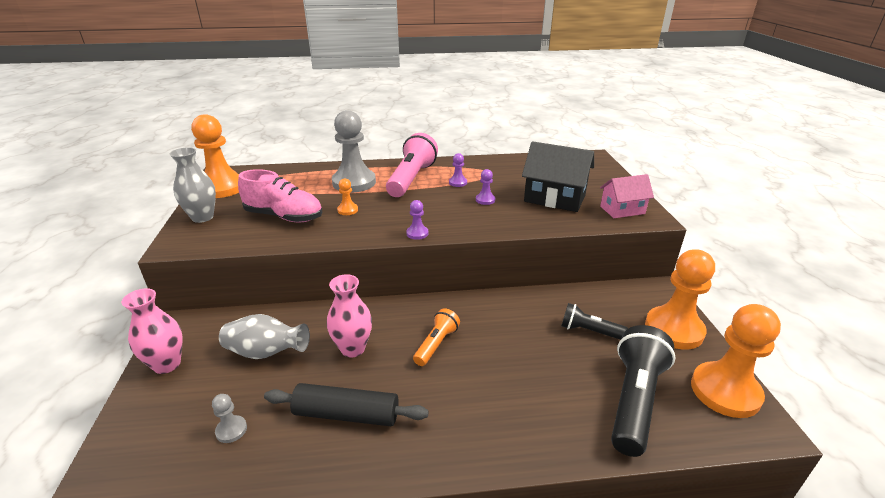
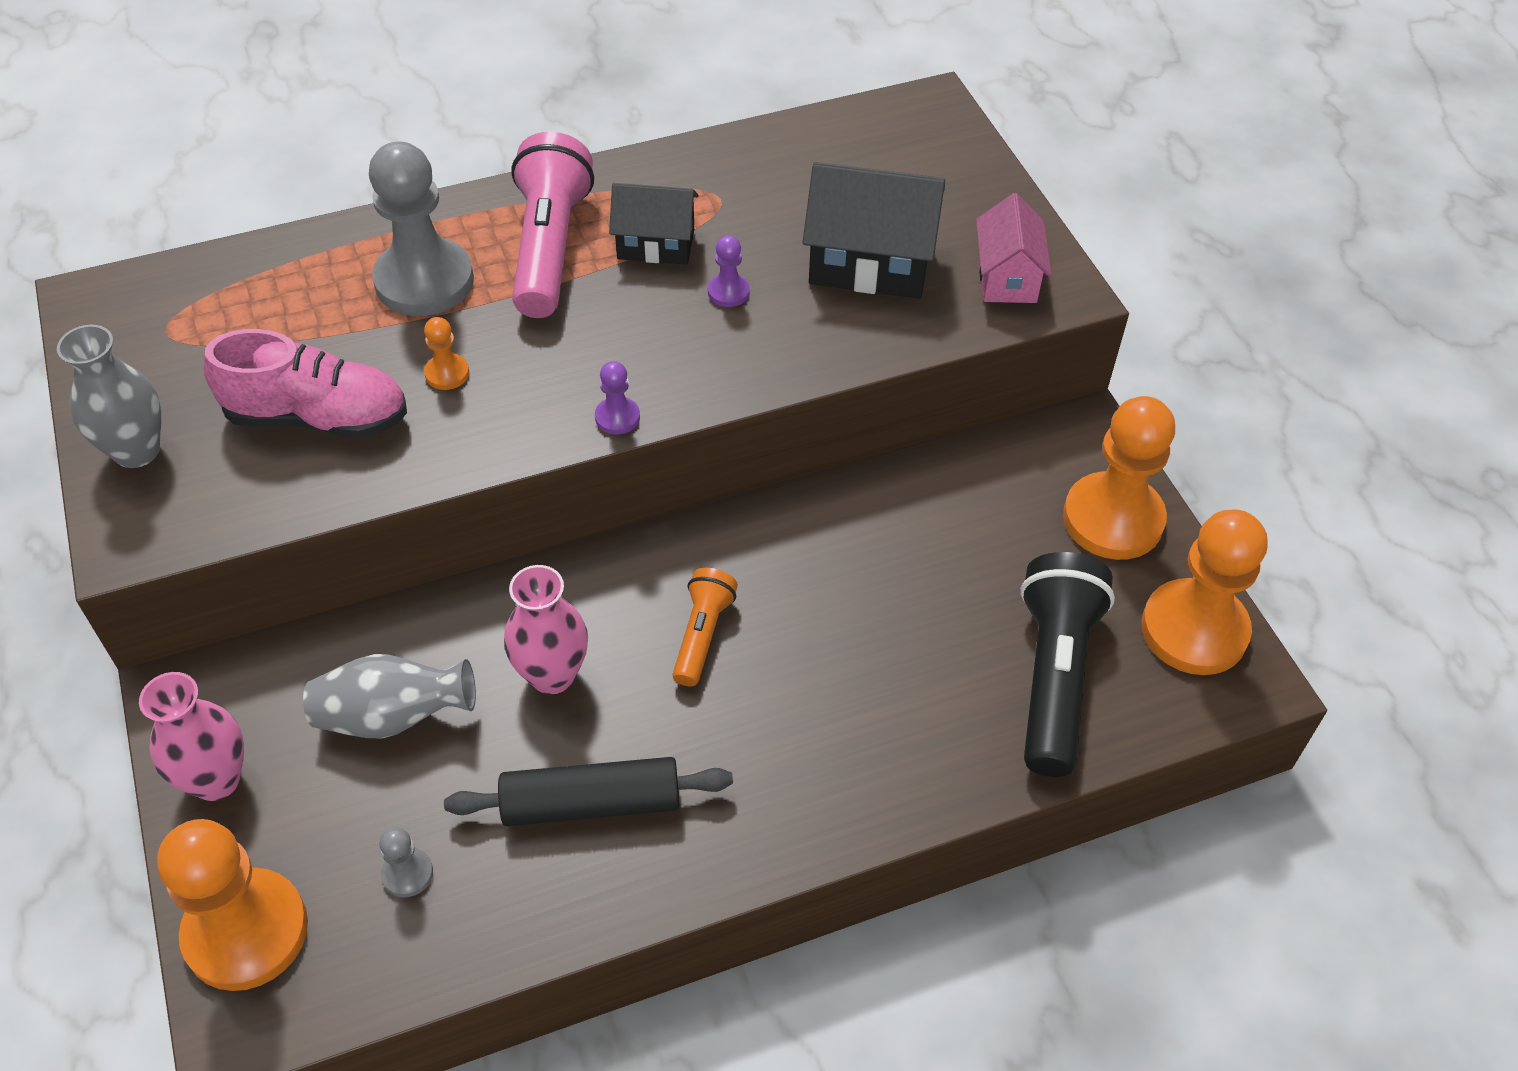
camera: 15 degrees left, 20 degrees up
(222, 188) = (125, 349): orange pawn -> orange pawn (246, 931)
(458, 182) = (656, 244): purple pawn -> black house
(589, 331) = (967, 551): black flashlight -> none
(622, 210) = (1007, 277): pink house -> pink house turned 60 degrees counterclockwise

